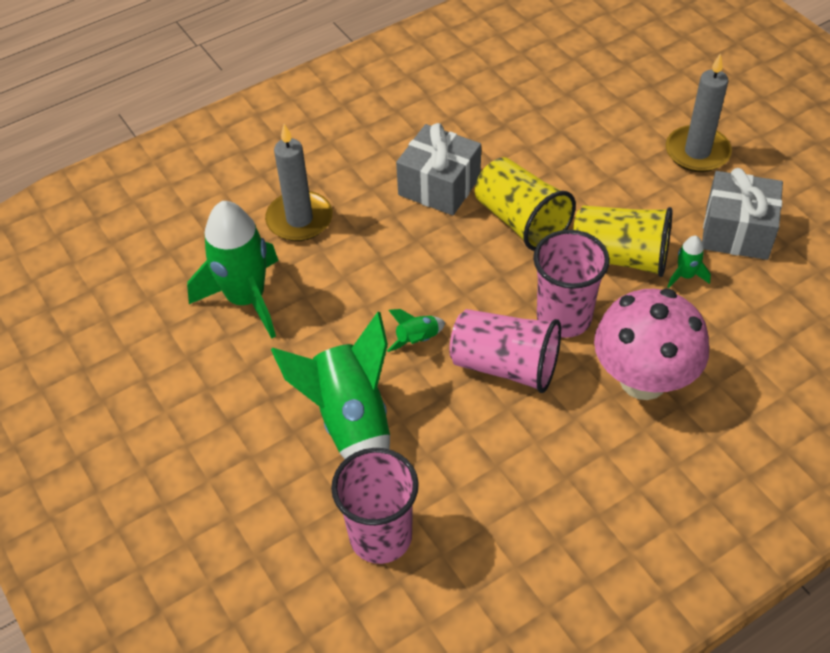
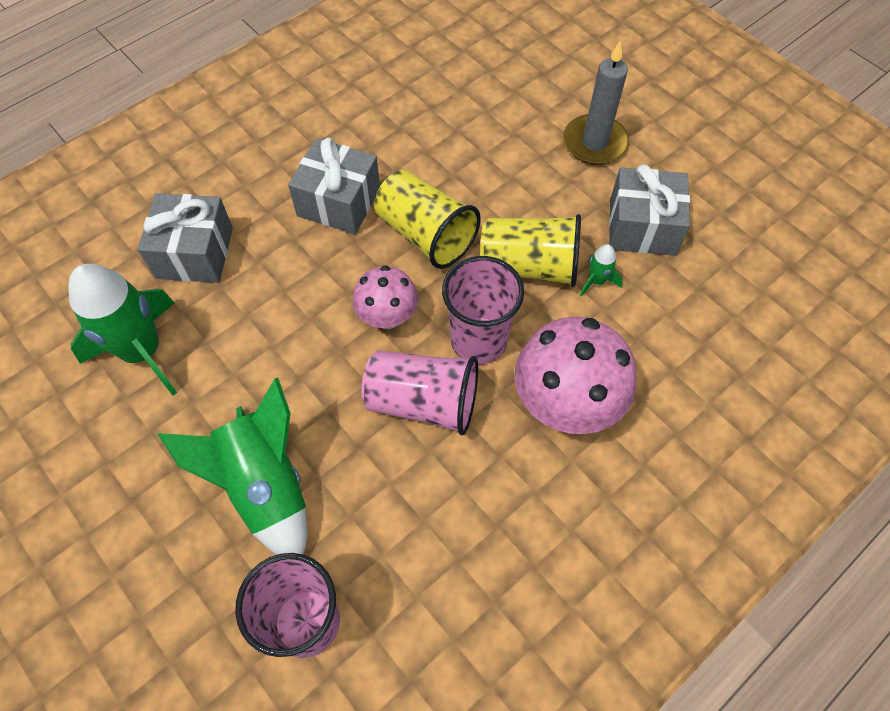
camera: 10 degrees left, 10 degrees up
(299, 219) = (194, 253): grey candle -> grey gift
(417, 340) = (329, 381): green rocket -> none
(477, 290) = (387, 317): none -> pink mushroom

